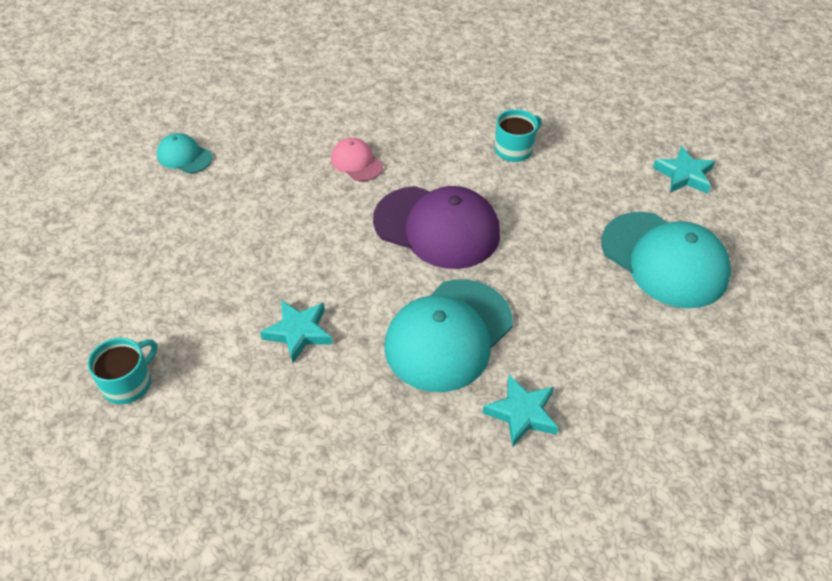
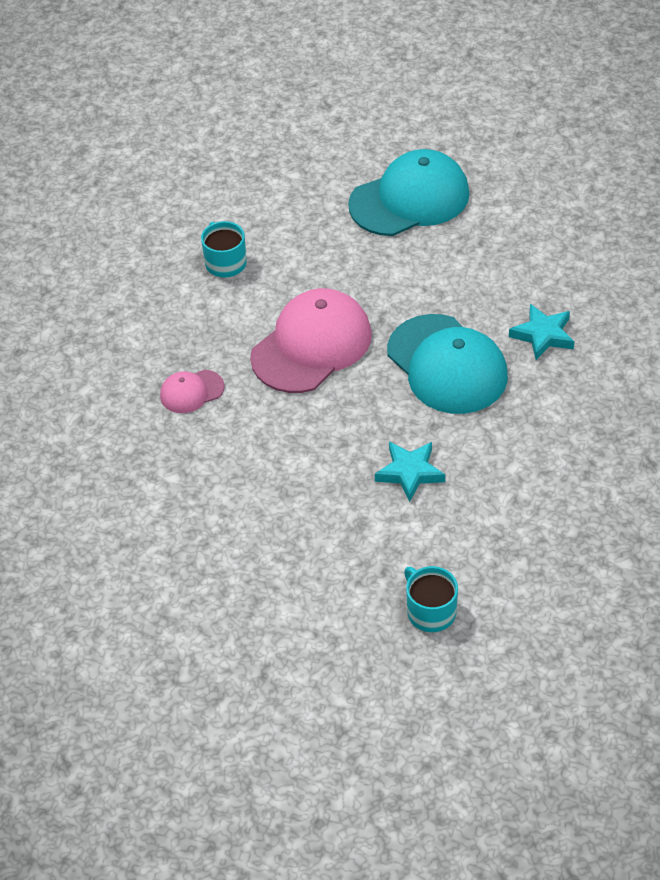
camera: 70 degrees left, 0 degrees up
(184, 156) = (116, 543): turquoise cap -> none
(437, 227) = (312, 345): purple cap -> pink cap
(684, 175) = (311, 153): turquoise star -> none

